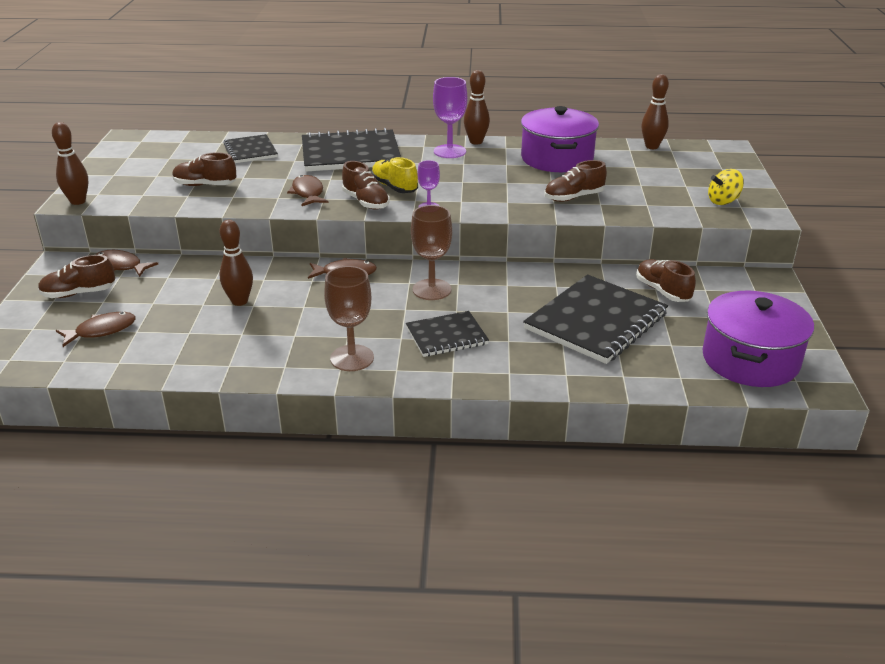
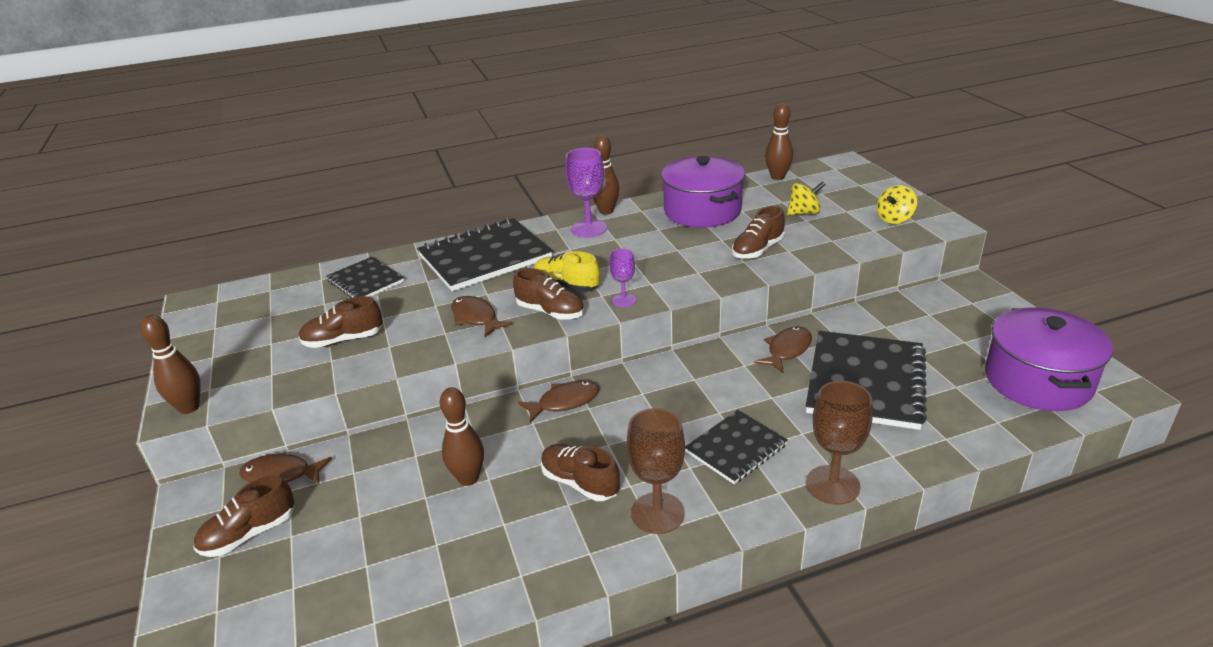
camera: 20 degrees left, 0 degrees up
(101, 331) = (318, 581): brown fish -> brown fish (787, 350)
(432, 289) = (673, 394): brown goblet -> brown goblet (832, 485)
(645, 179) = (804, 213): none -> yellow spinning top
(662, 291) = (894, 327): brown shoe -> brown shoe (580, 483)

